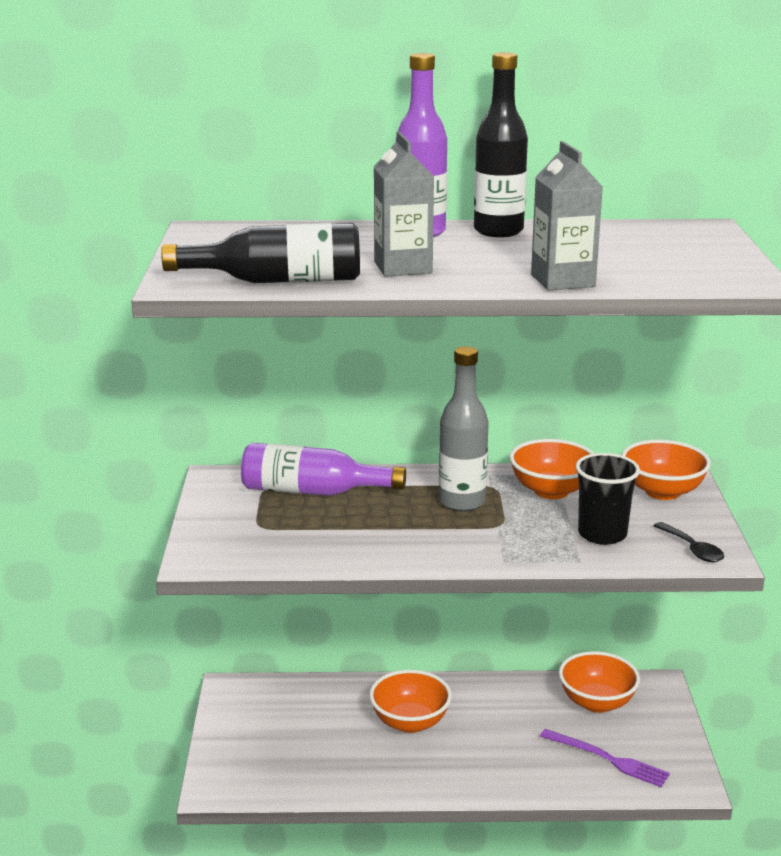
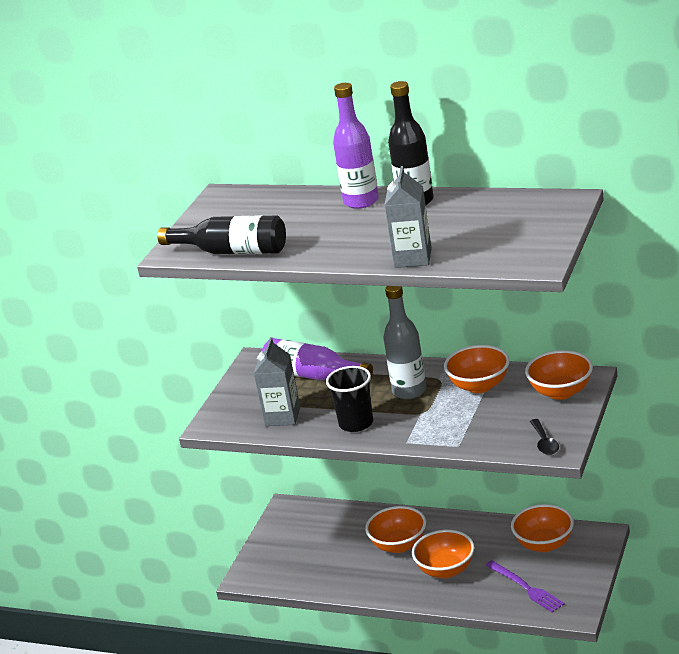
camera: 25 degrees right, 5 degrees up
(403, 267) = (320, 240): grey carton -> grey carton (282, 416)
(490, 748) = (446, 570): none -> orange bowl
(602, 534) = (489, 425): black cup -> black cup (356, 423)

